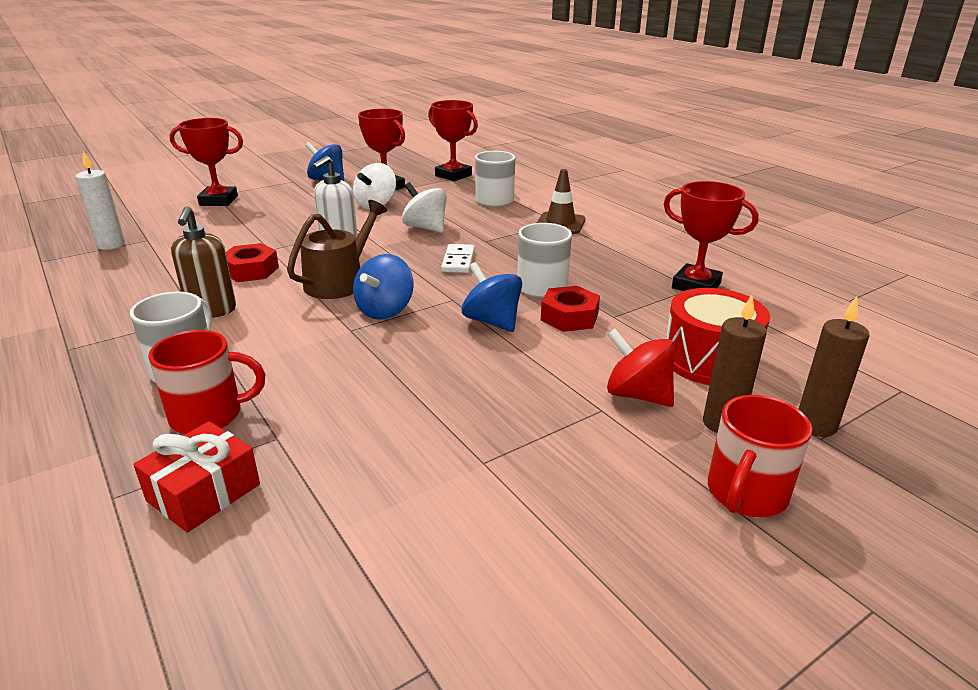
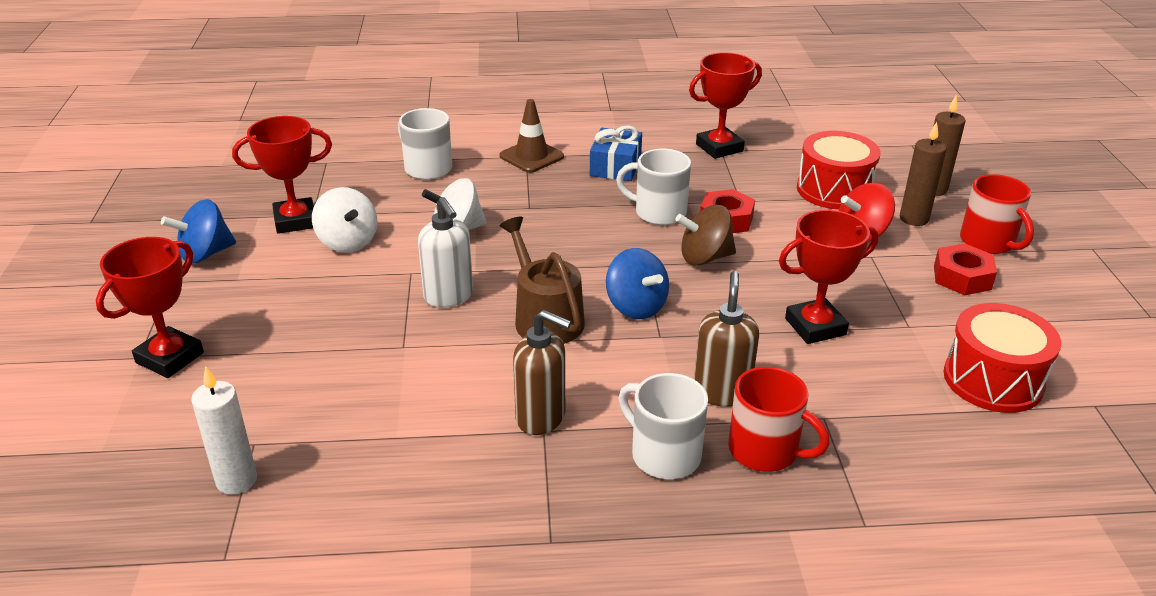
camera: 60 degrees left, 5 degrees up
(203, 492) = (883, 470): red gift -> none
(209, 415) = (765, 451): red mug -> red mug turned 105 degrees clockwise
(251, 270) = (455, 371): red nut -> red nut (962, 277)
(286, 375) = (721, 392): none -> brown soap dispenser
(420, 550) = (993, 380): none -> red drum
(453, 175) = (315, 168): red trophy -> red trophy (815, 326)
(458, 261) = (563, 236): white domino -> none
(492, 321) = (704, 257): blue spinning top -> brown spinning top
(591, 253) = (615, 167): none -> blue gift

